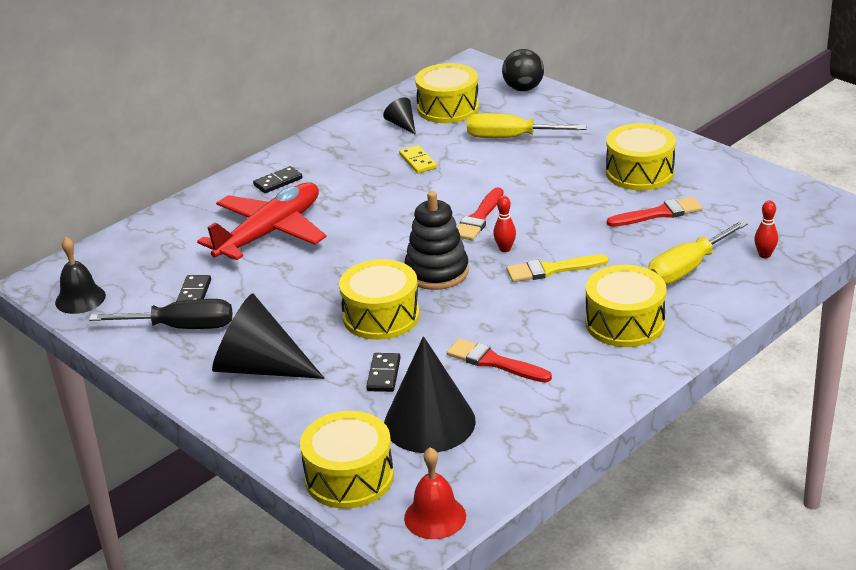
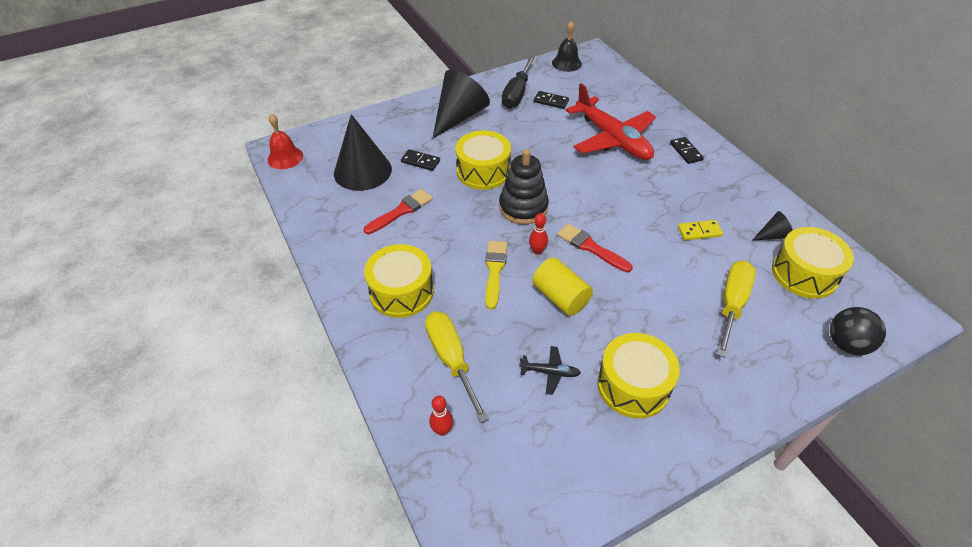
camera: 105 degrees right, 15 degrees up
(349, 477) = (340, 134): yellow drum -> none
(563, 224) = (560, 297): none -> yellow cylinder
(659, 213) = (550, 372): red brush -> black plane

